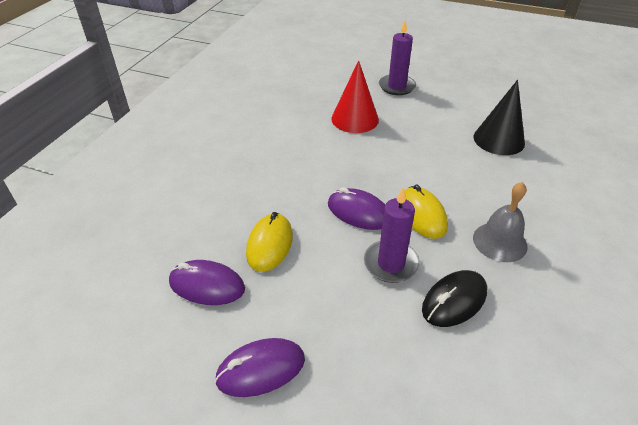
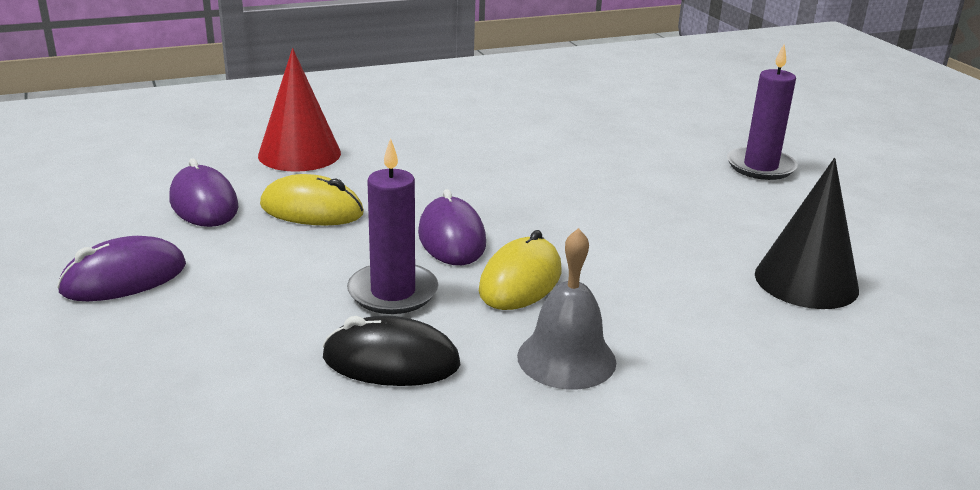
camera: 45 degrees right, 15 degrees down
(261, 369) = (124, 278): purple mouse -> purple mouse turned 60 degrees counterclockwise
(269, 244) = (312, 210): yellow mouse -> yellow mouse turned 45 degrees clockwise
(355, 119) = (628, 168): red cone -> red cone (299, 154)

